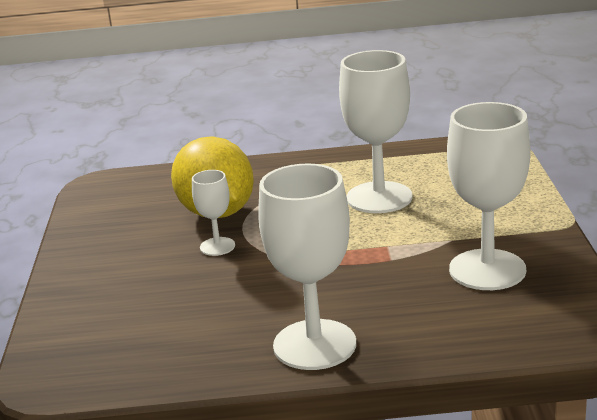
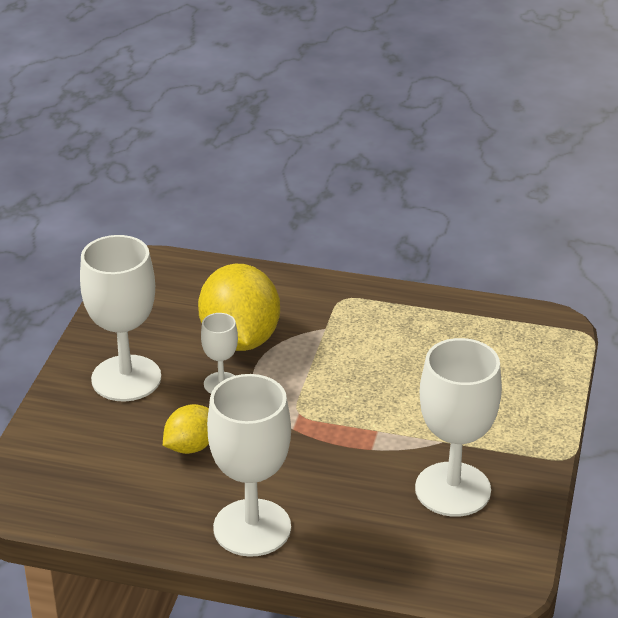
camera: 15 degrees right, 10 degrees up
(214, 297) = (191, 446): none -> yellow lemon
(379, 198) = (404, 365): white goblet -> white goblet (126, 378)

